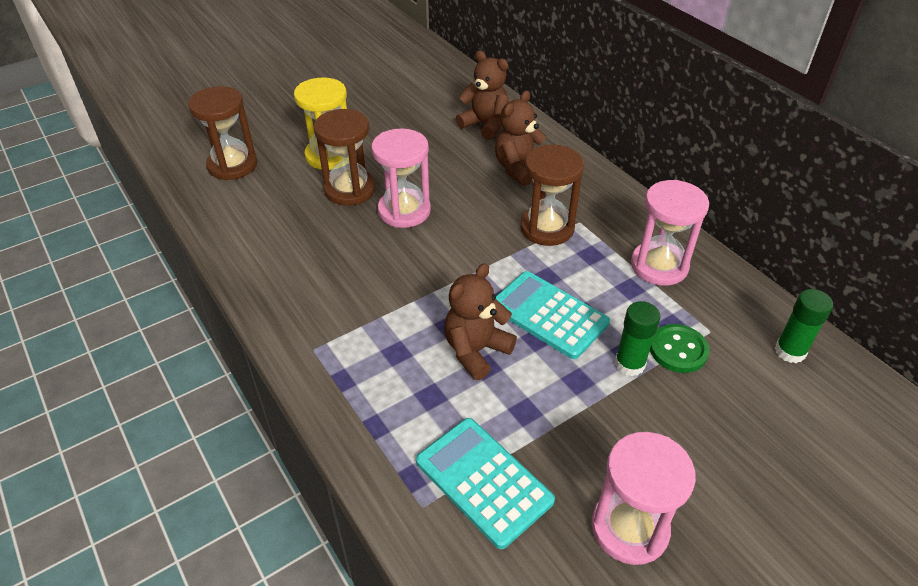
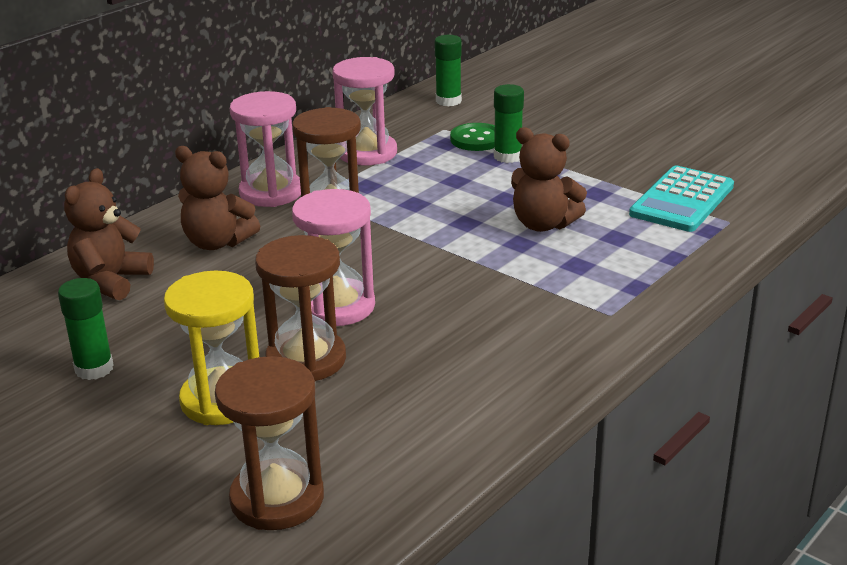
camera: 105 degrees left, 15 degrees down
(389, 116) = (94, 369): none -> green glue stick
(549, 315) = (470, 196): turquoise calculator -> none
(629, 528) = (669, 145): pink hourglass -> pink hourglass (271, 193)

